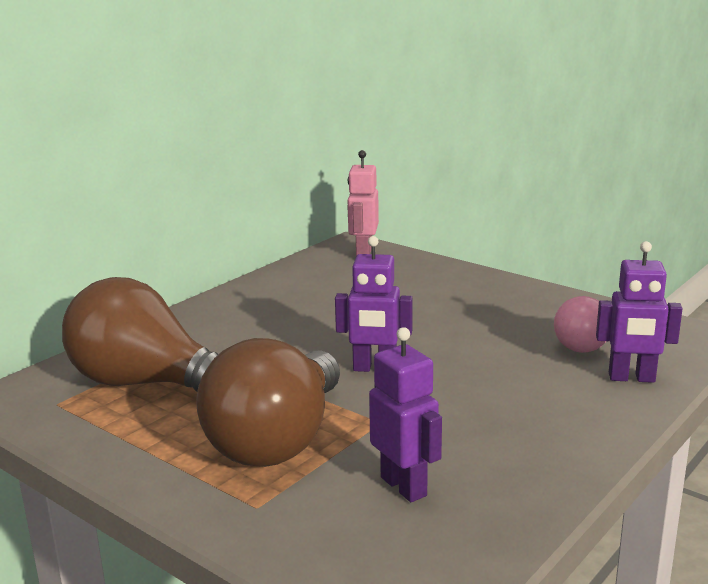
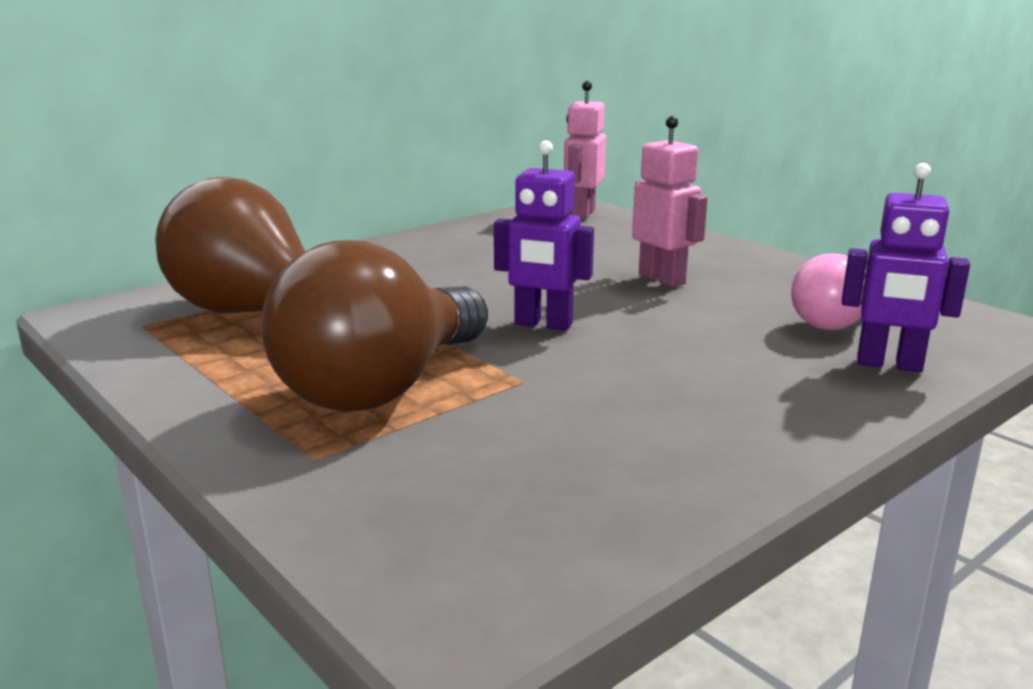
camera: 10 degrees right, 0 degrees up
(404, 486) = (521, 456): purple robot -> none
(448, 316) = (662, 279): none -> pink robot

